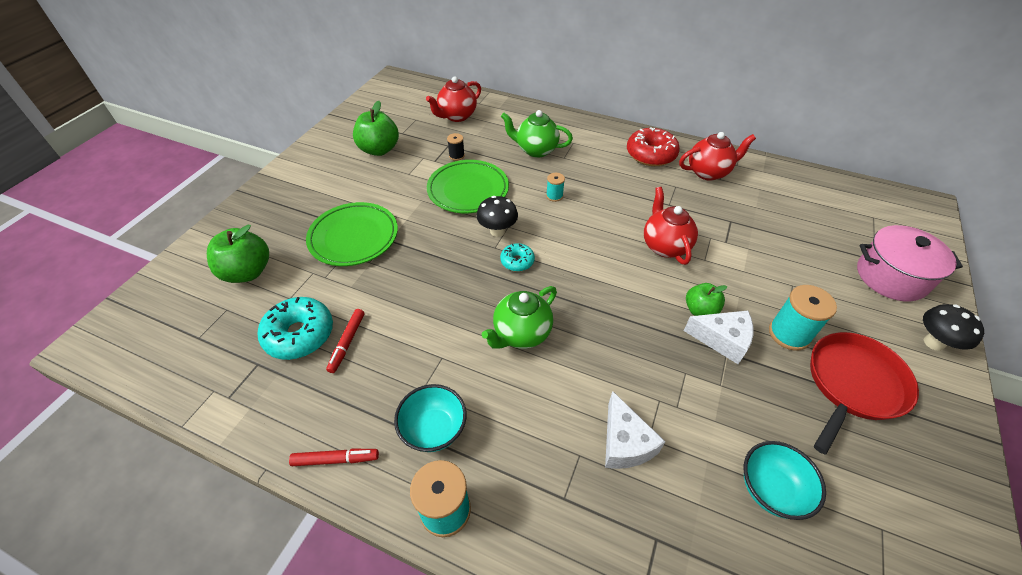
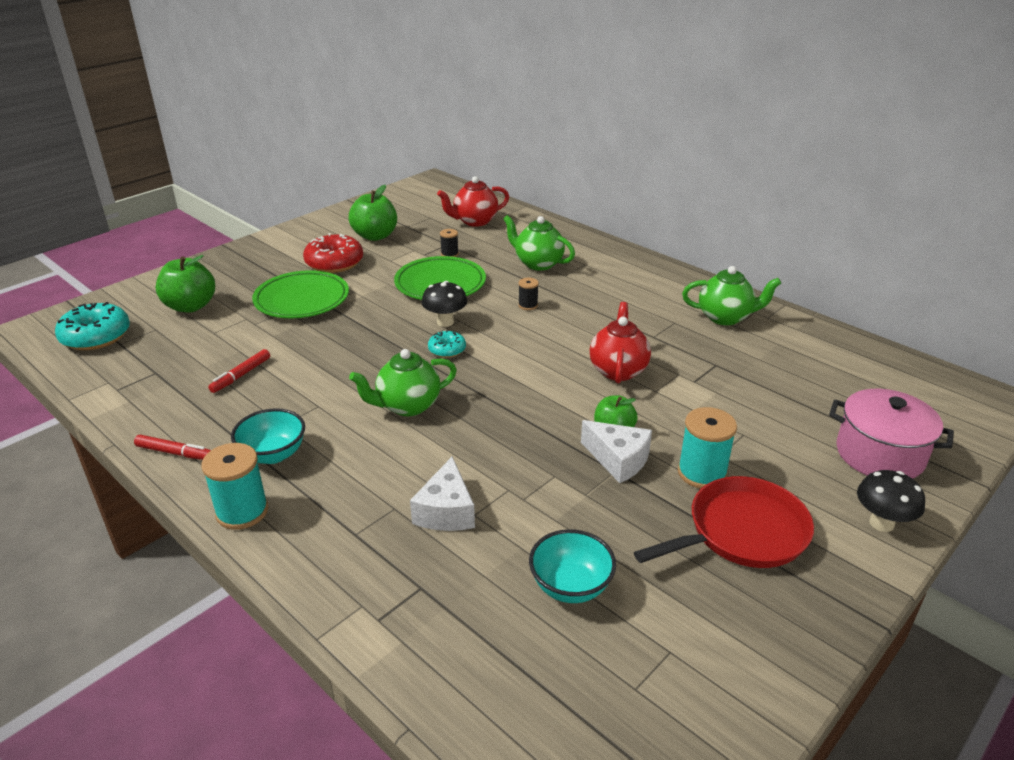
camera: 20 degrees right, 15 degrees down
(299, 334) = (204, 360): turquoise donut -> turquoise donut (96, 336)
(554, 196) = (528, 305): turquoise spool -> black spool
(651, 154) = (668, 290): red donut -> red donut (334, 263)
(708, 172) = (725, 317): red teapot -> green teapot

